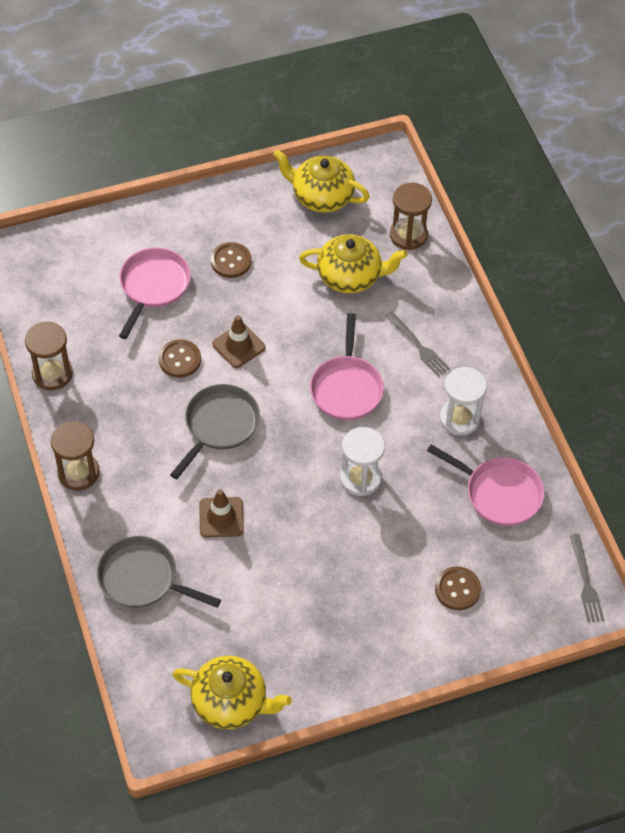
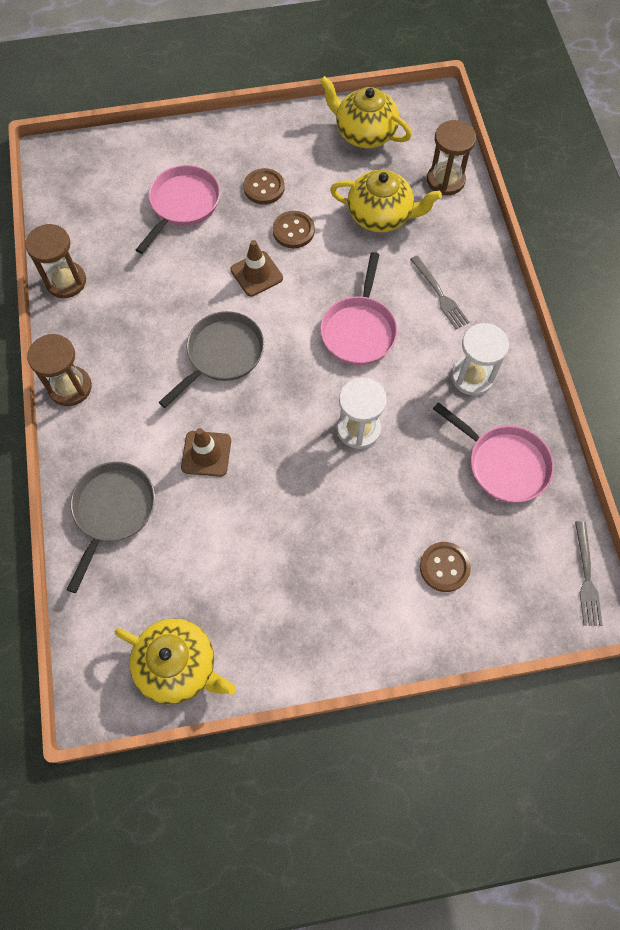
camera: 10 degrees right, 10 degrees up
(143, 579) = (112, 511): grey pan -> grey pan turned 75 degrees clockwise
(179, 359) = (195, 281): brown button -> brown button (293, 231)

